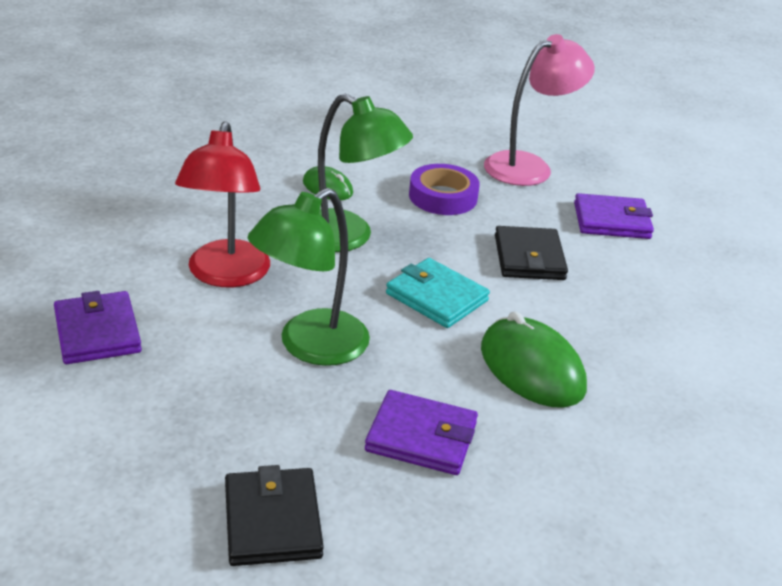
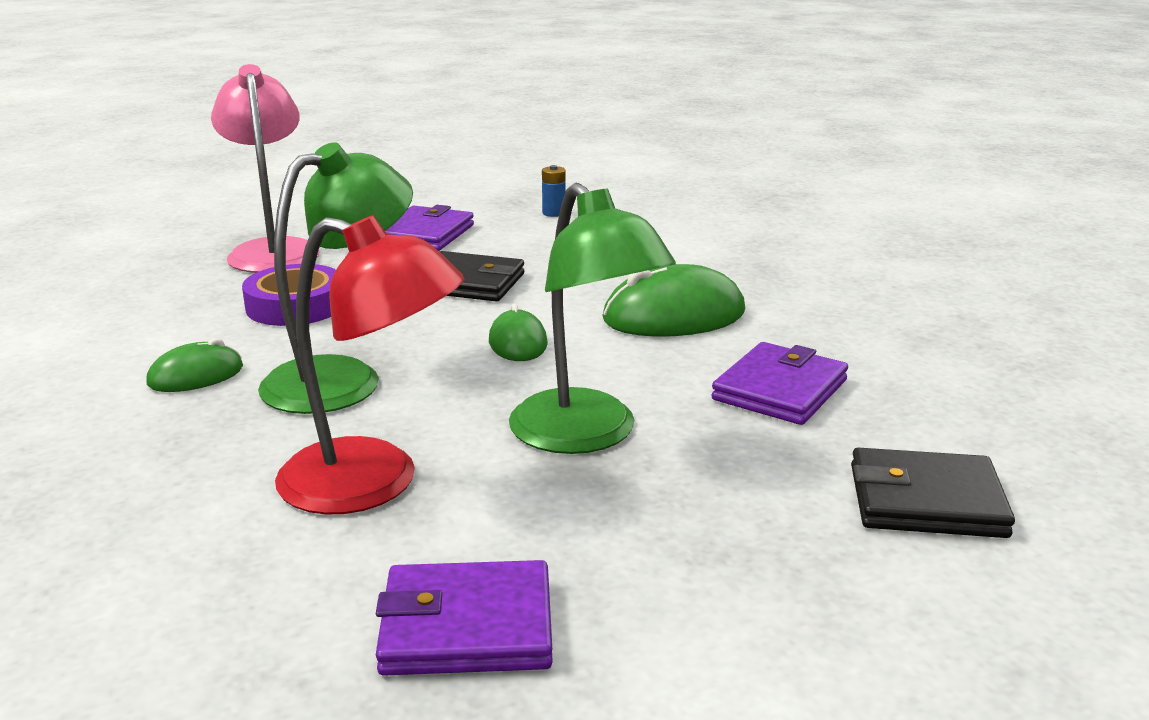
camera: 70 degrees left, 10 degrees down
(436, 297) = (518, 343): turquoise wallet -> green mouse
(718, 275) = (554, 213): none -> blue battery

